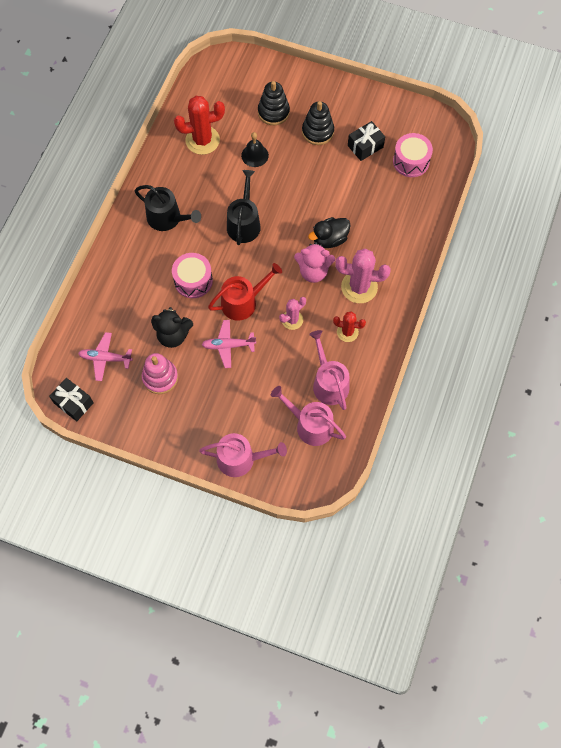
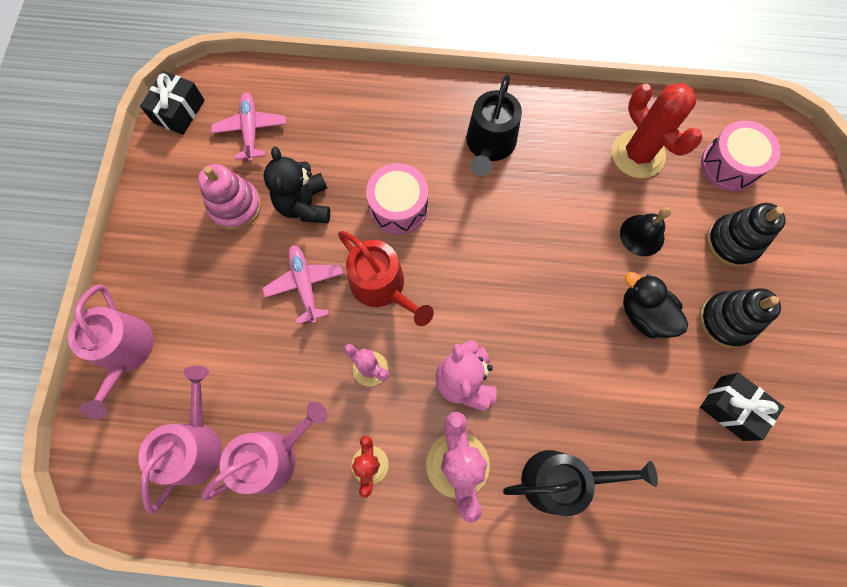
camera: 75 degrees right, 5 degrees up
(244, 223) = (516, 251): black watering can -> black watering can (560, 480)
(329, 239) = (531, 392): black duck -> black duck (644, 314)
(411, 161) = (735, 499): pink drum -> pink drum (729, 165)

